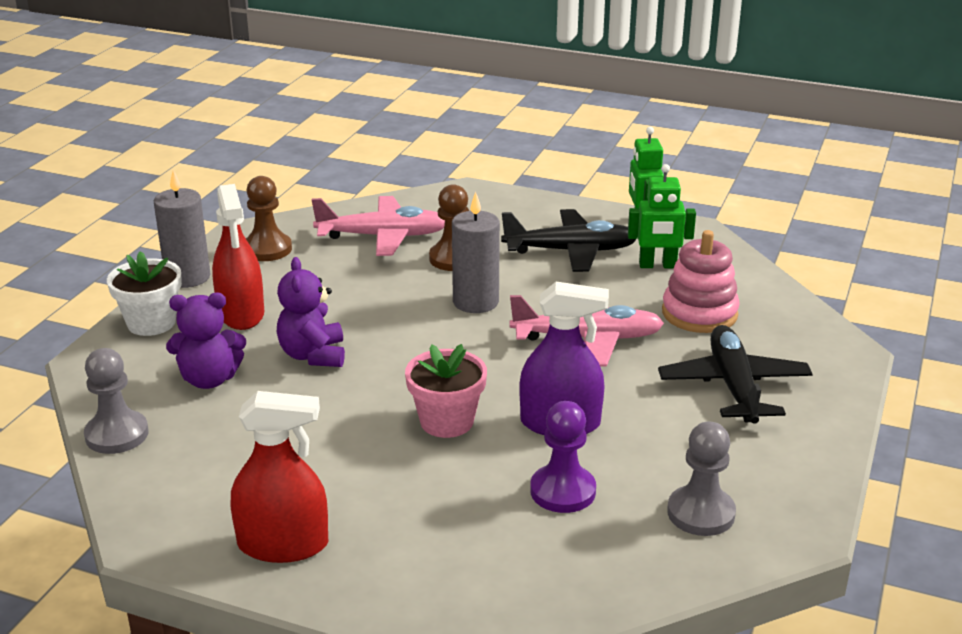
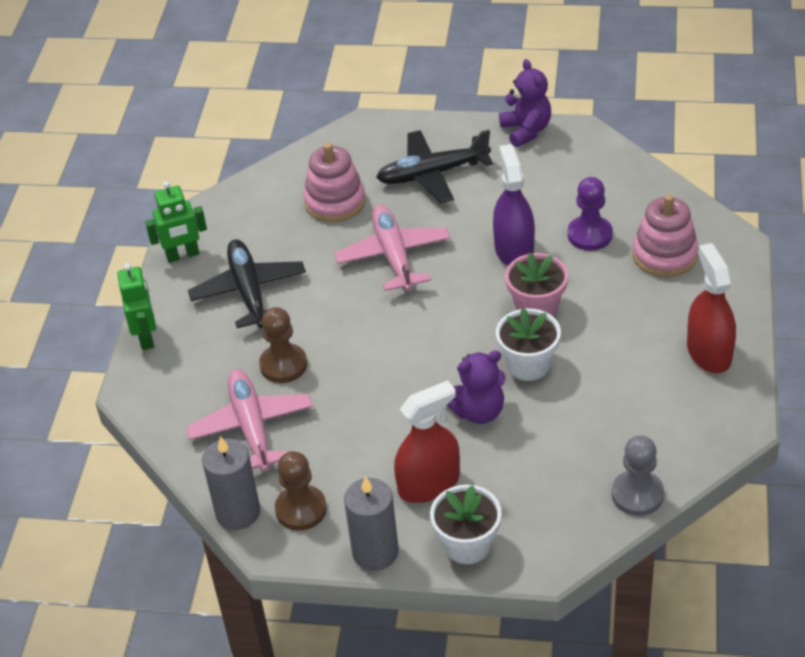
camera: 100 degrees left, 15 degrees up
(209, 379) = (539, 466): purple teddy bear -> purple teddy bear (526, 130)
(358, 399) = (528, 365): none -> white flower pot
(475, 302) = (357, 332): grey candle -> grey candle (238, 512)
(490, 551) = (664, 255): none -> pink stacking toy
(657, 265) = (261, 235): green robot -> green robot (146, 337)
(701, 513) = (583, 173): grey pawn -> none

